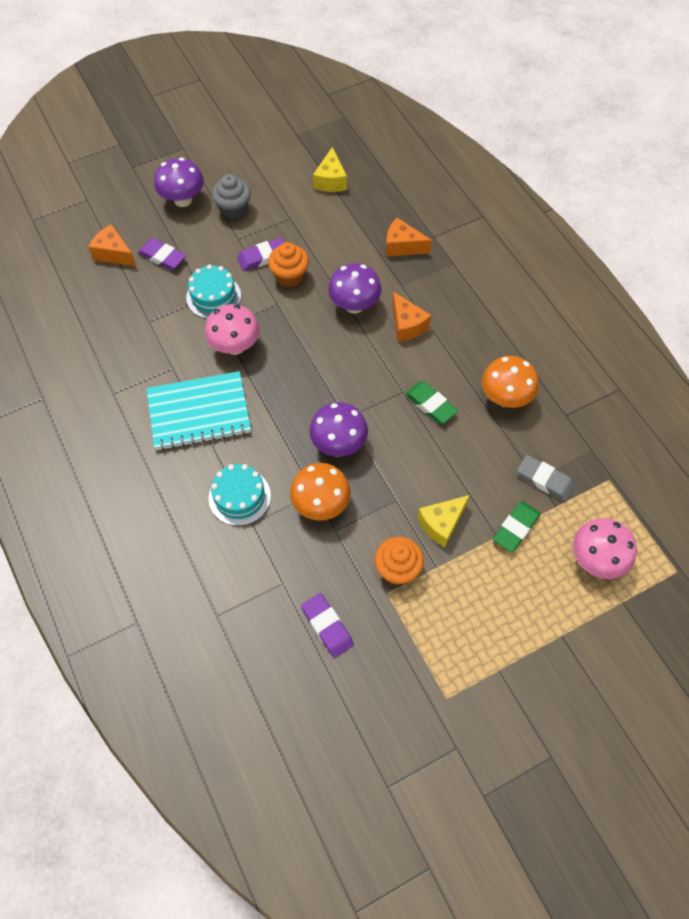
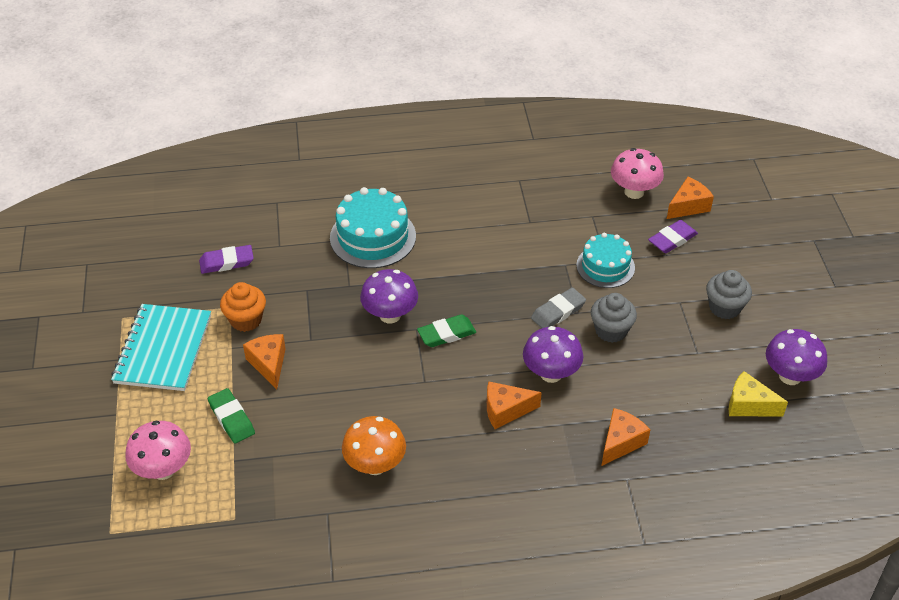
camera: 110 degrees right, 15 degrees down
(183, 200) = (750, 270): purple mushroom -> purple mushroom (790, 376)
(199, 412) = (472, 229): turquoise notebook -> turquoise notebook (163, 349)
(235, 346) = (536, 269): pink mushroom -> pink mushroom (634, 192)
(239, 497) = (373, 237): turquoise cake -> turquoise cake, size x1.51
(262, 257) = (646, 315): purple eraser -> none
(289, 276) = (611, 330): orange cupcake -> grey cupcake
(321, 504) = (336, 286): orange mushroom -> none
(430, 404) = (398, 398): green eraser -> green eraser (446, 334)
(441, 524) = (269, 364): yellow cheese -> orange cheese
(544, 480) = (265, 462): grey eraser -> grey eraser (558, 312)

